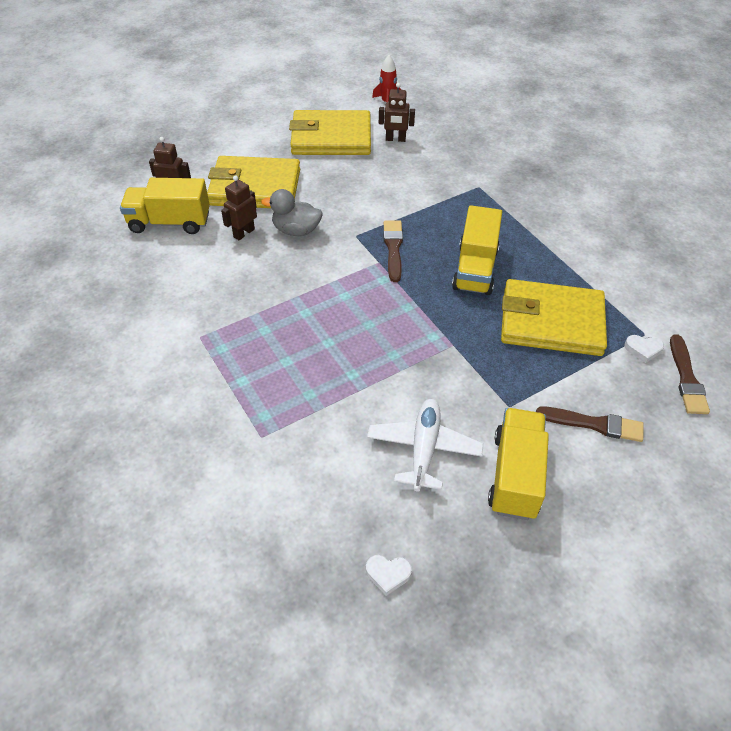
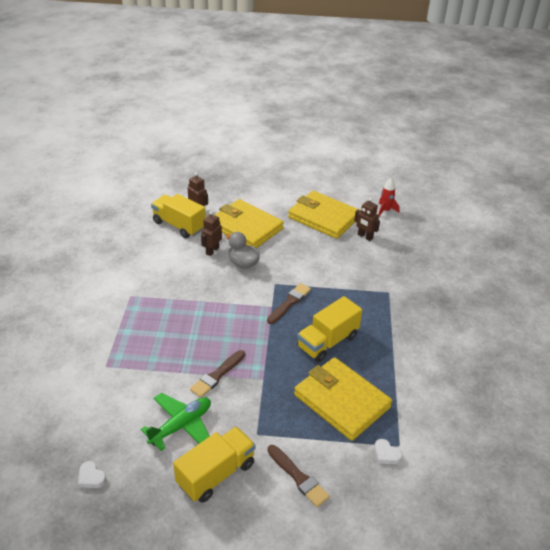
camera: 35 degrees right, 10 degrees down
(244, 233) = (212, 251): brown robot -> brown robot turned 45 degrees counterclockwise
(424, 449) = (181, 426): white plane -> green plane
(686, 378) = (396, 490): brown brush -> brown brush (217, 375)

